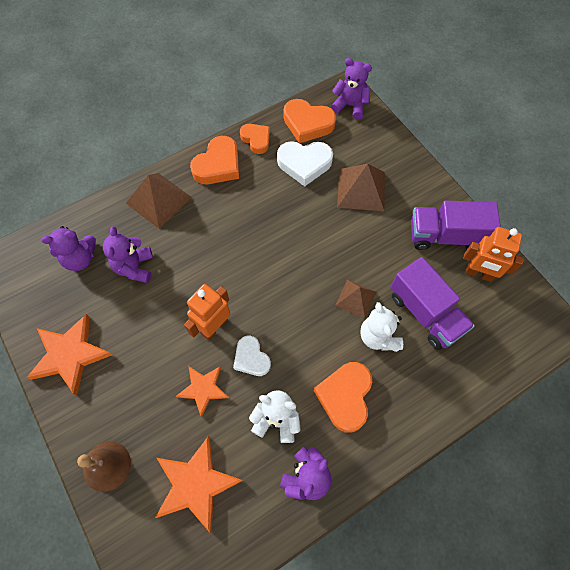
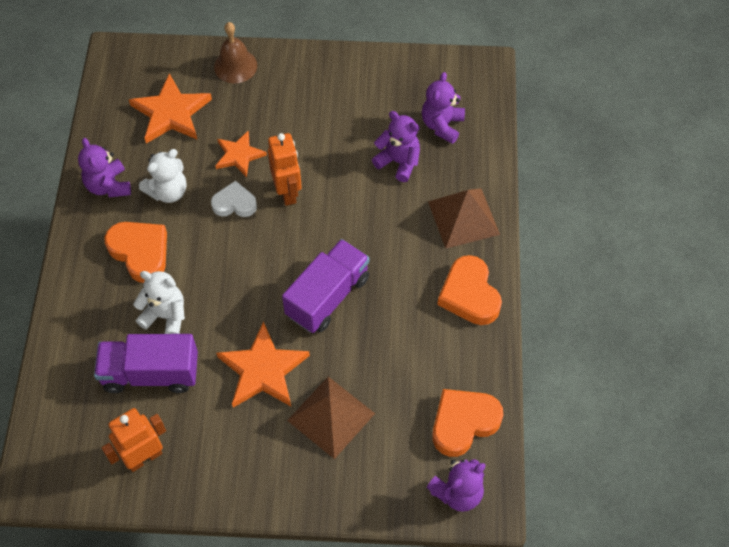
camera: 125 degrees right, 5 degrees down
(70, 355) = (349, 80): orange star -> orange star (263, 370)
(256, 140) = (478, 353): orange heart -> none
(304, 164) = (408, 381): white heart -> none
(356, 298) = (216, 323): brown pyramid -> none
(446, 236) = (209, 460): purple truck -> purple truck (327, 296)

